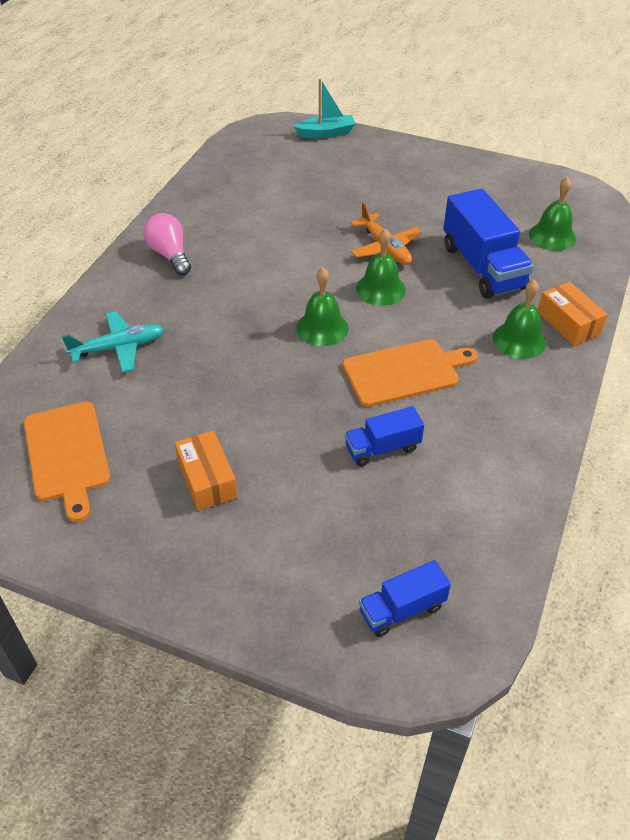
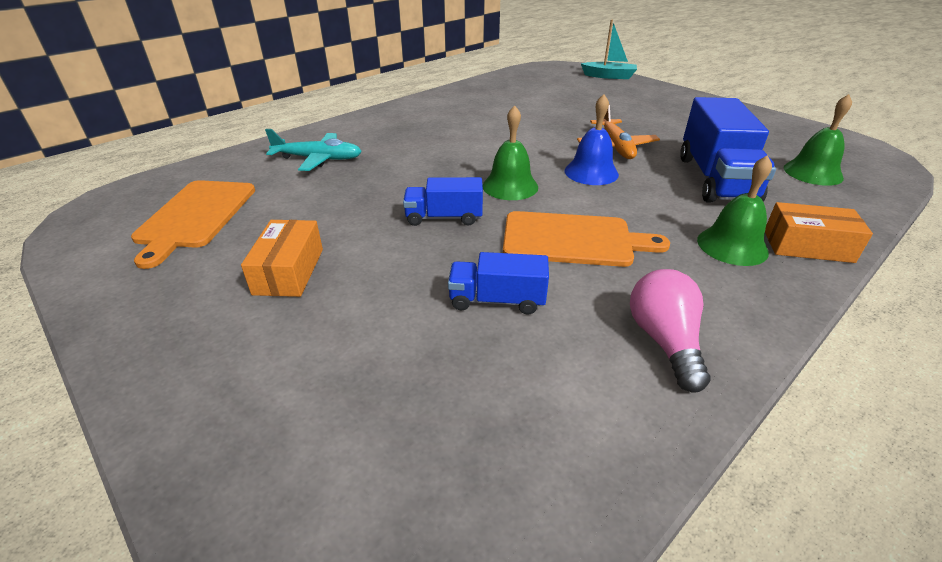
camera: 25 degrees right, 10 degrees down
(170, 255) = (418, 116): pink light bulb -> pink light bulb (664, 341)
(380, 289) = (591, 172): green bell -> blue bell
(402, 609) = (377, 507): blue truck -> blue truck (444, 217)
(568, 323) = (807, 246): orange box -> orange box turned 75 degrees counterclockwise

